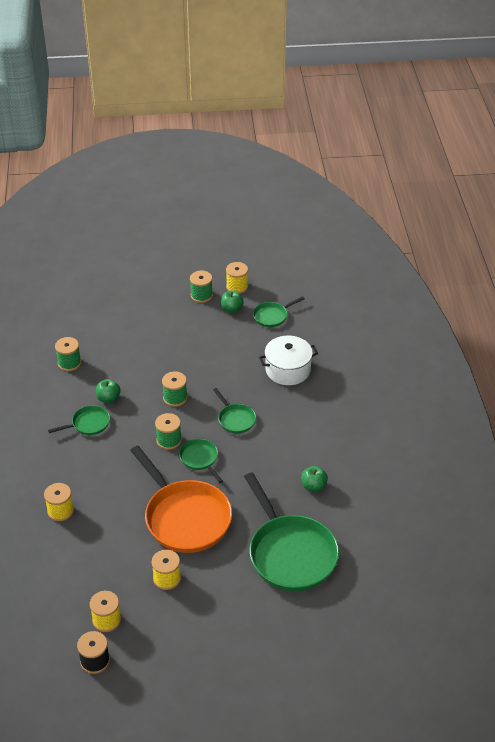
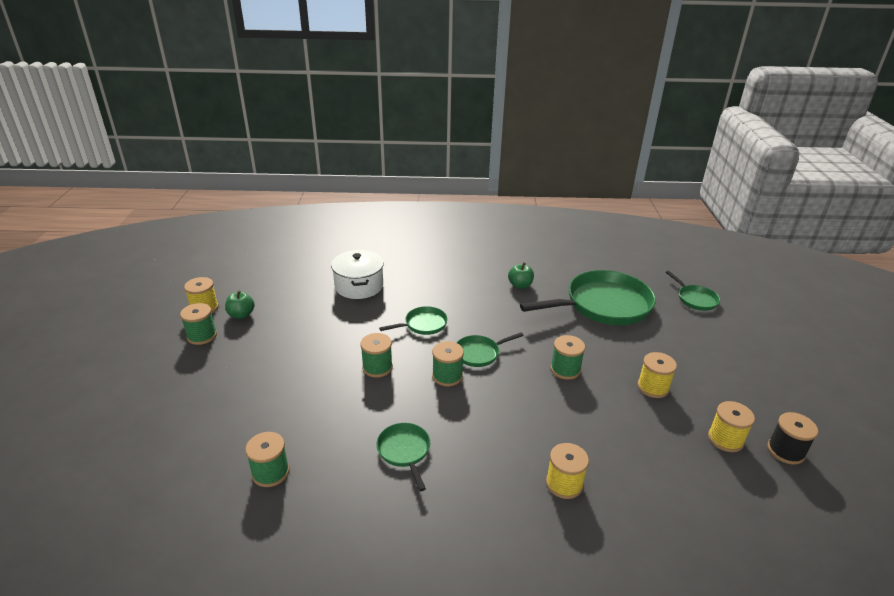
camera: 85 degrees left, 10 degrees down
(108, 398) = (360, 429): green apple -> none
(185, 517) = (565, 369): orange pan -> green spool
(272, 316) = (270, 288): green pan -> green pan (695, 299)

